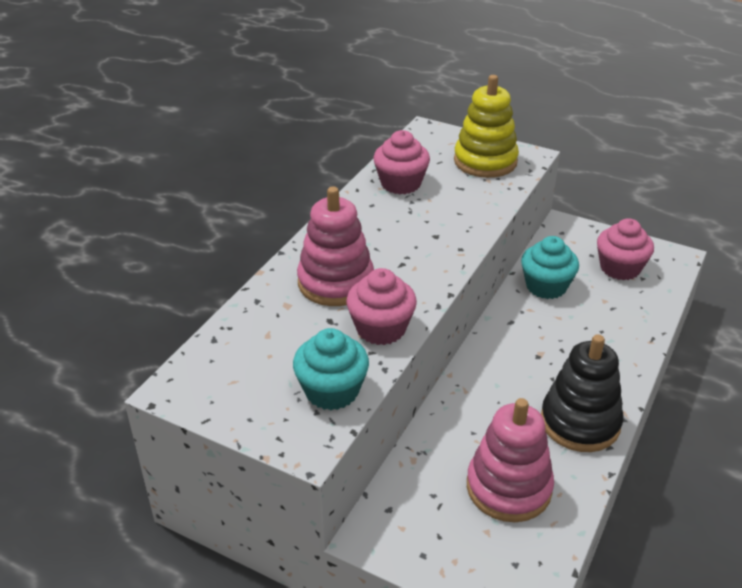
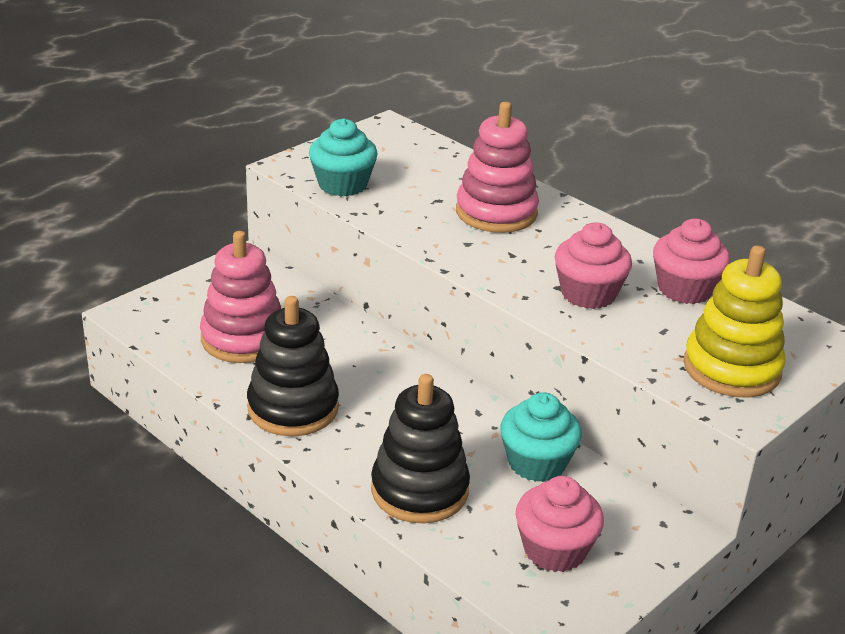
camera: 105 degrees right, 5 degrees down
(381, 328) = (411, 221): pink cupcake -> pink cupcake (588, 294)
(616, 332) = (419, 490): none -> black stacking toy

